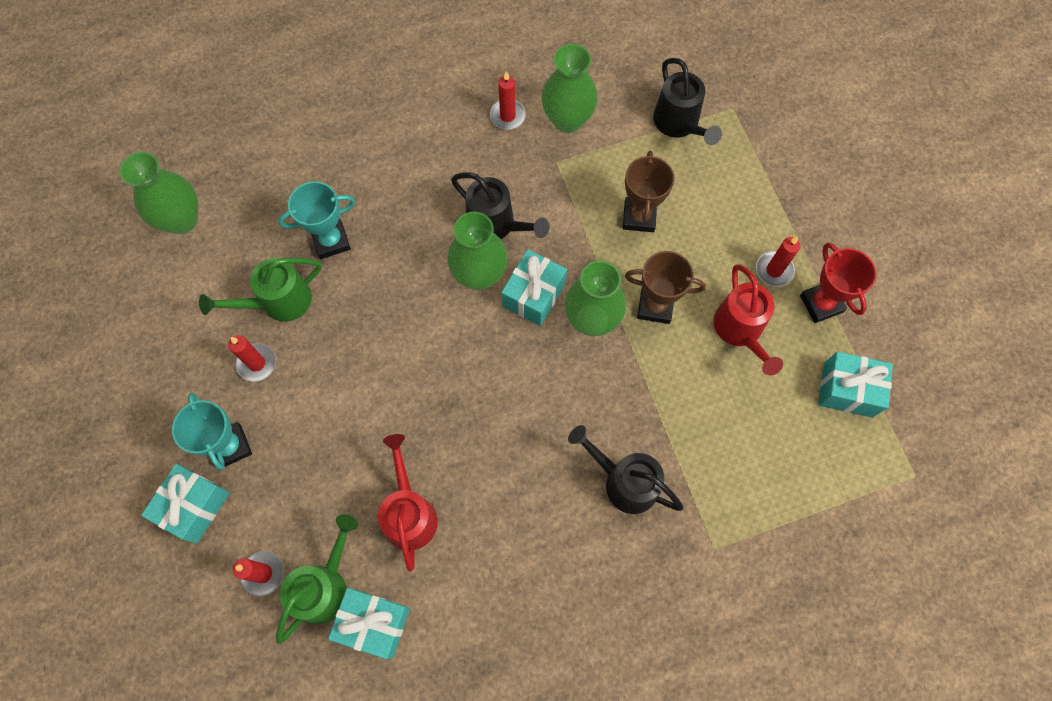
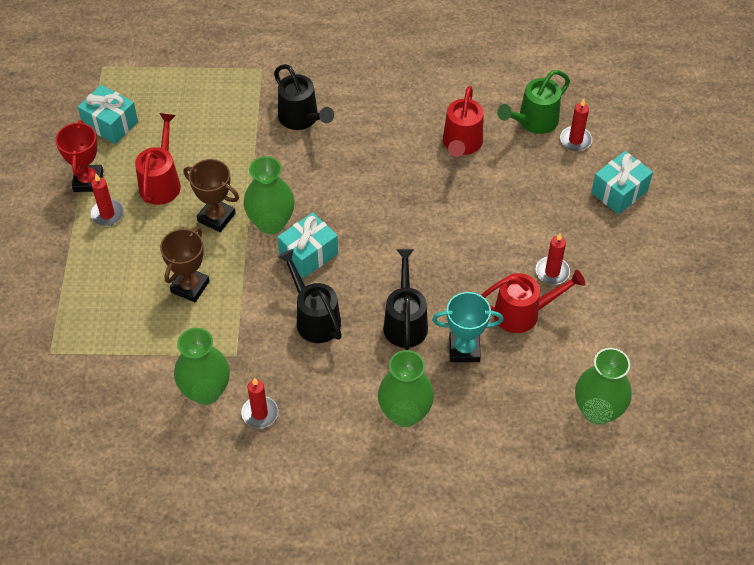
camera: 160 degrees left, 15 degrees down
(230, 446) = (585, 221): turquoise trophy -> none
(278, 302) = (524, 313): green watering can -> red watering can
(373, 623) = (506, 94): turquoise gift -> none
(479, 275) = (346, 282): green vase -> green vase (405, 413)
(679, 124) = (107, 354): black watering can -> black watering can (405, 321)

